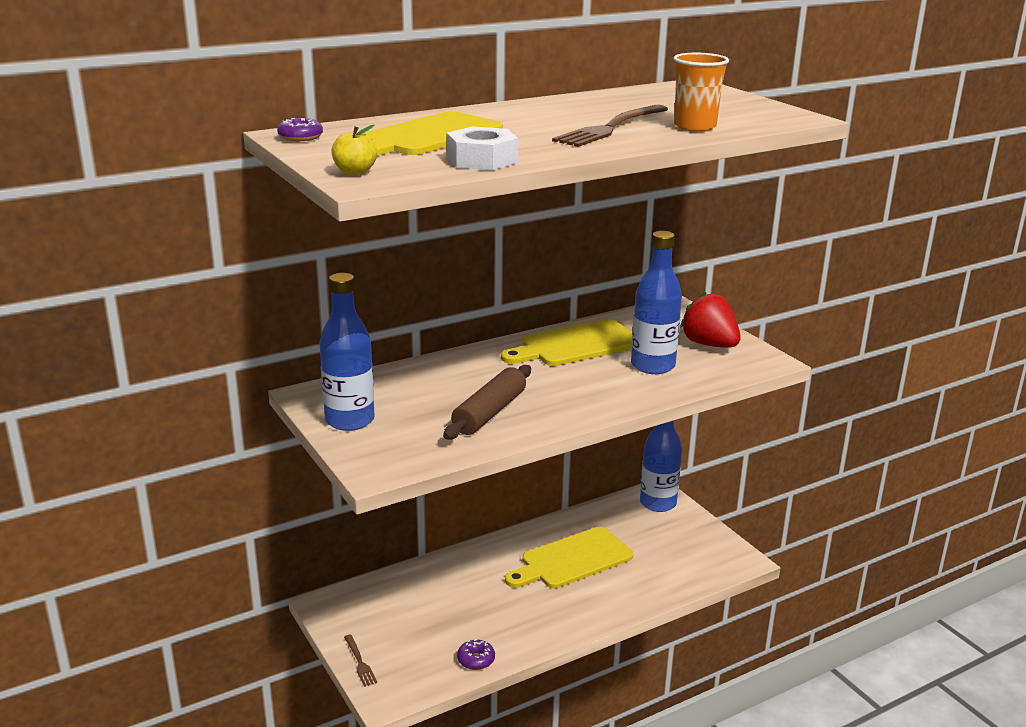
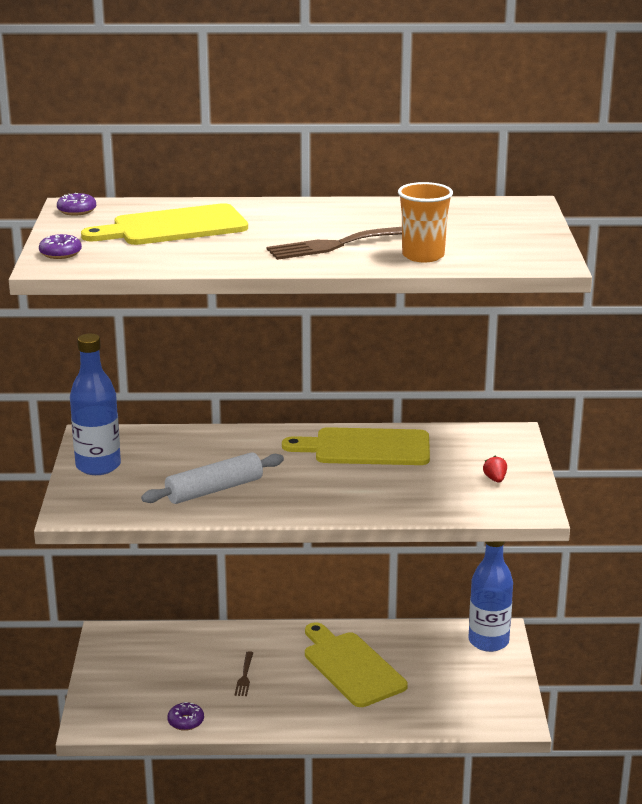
camera: 30 degrees right, 0 degrees up
(355, 172) = (60, 253): yellow apple -> purple donut
(360, 662) = (93, 690): brown fork -> brown fork (244, 676)
(482, 160) = (174, 259): white nut -> none
(489, 413) = (214, 490): brown rolling pin -> white rolling pin
(572, 560) = (351, 667): yellow cutting board -> yellow cutting board turned 60 degrees clockwise
(652, 366) = (412, 485): blue bottle -> none
(709, 344) = (495, 479): red strawberry -> red strawberry, size x0.43

